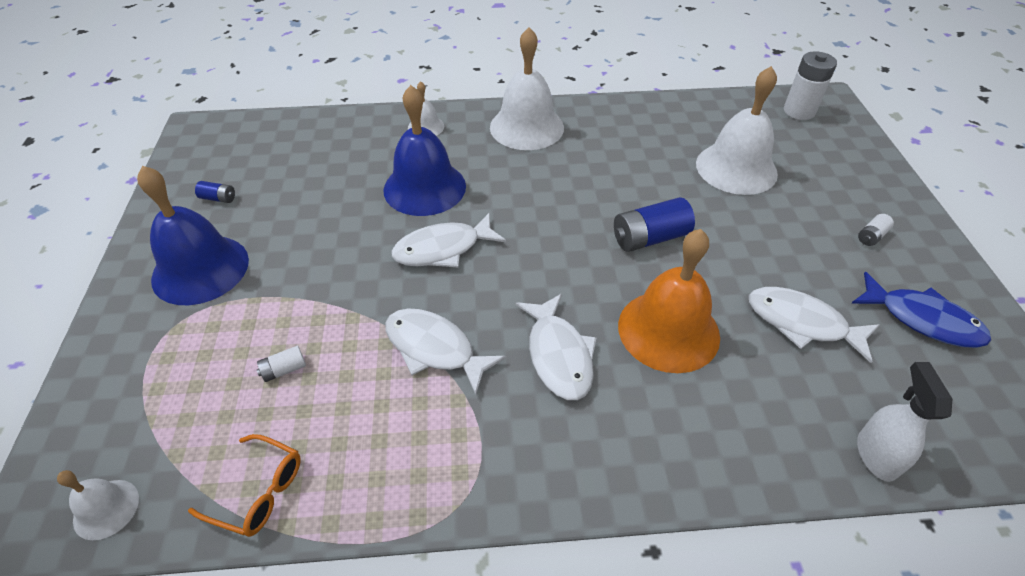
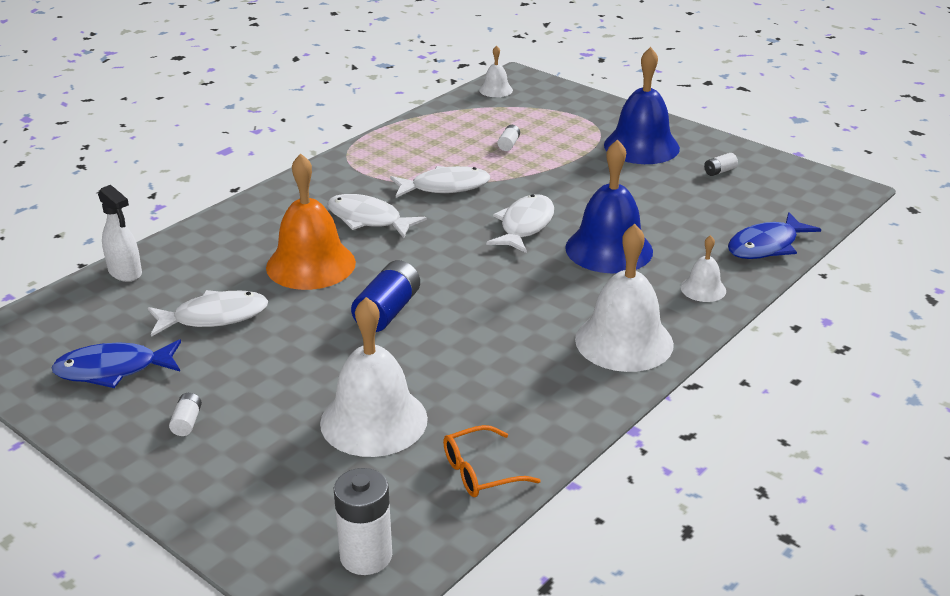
camera: 135 degrees right, 15 degrees down
(218, 198) = (719, 171): blue battery -> white battery
(258, 492) = (443, 118): orange glasses -> orange glasses (480, 472)
(333, 127) = (766, 246): none -> blue fish

